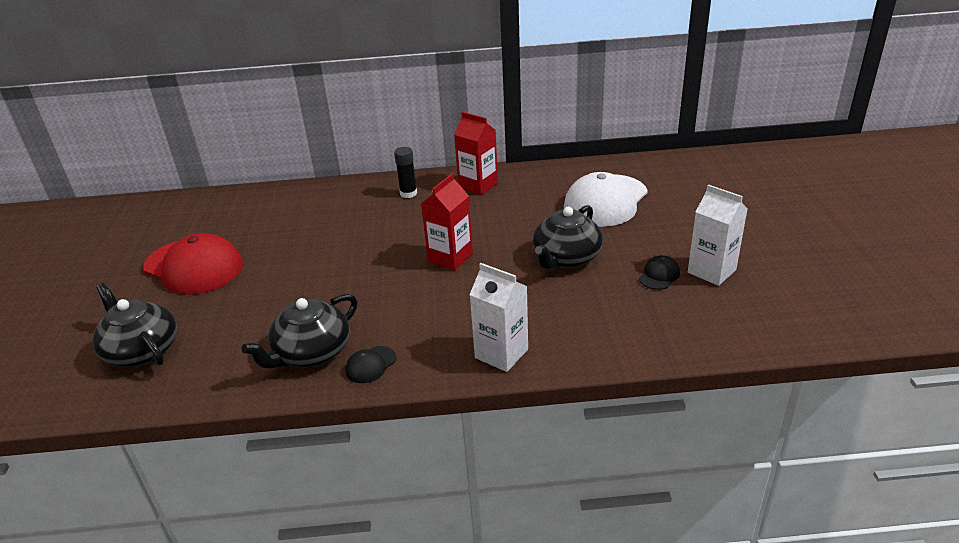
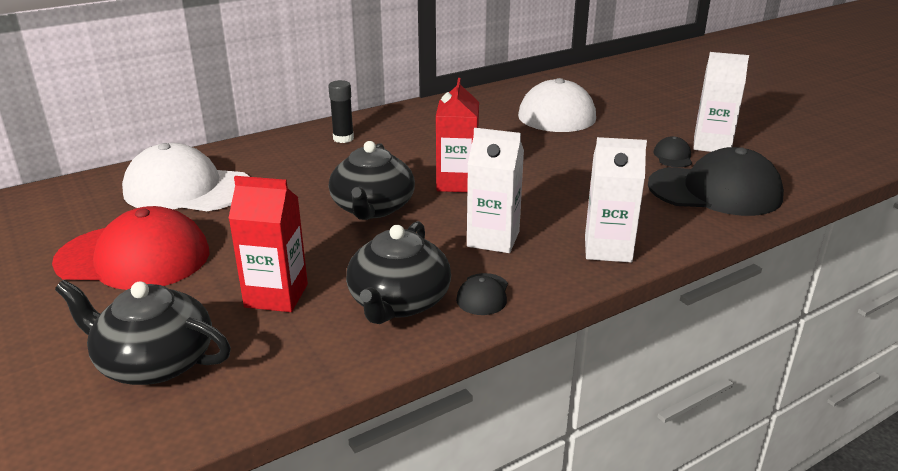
camera: 30 degrees left, 5 degrees down
(269, 217) = (187, 189): none -> white cap
(425, 318) = (493, 239): none -> white carton
(478, 185) = (414, 120): red carton -> red carton (276, 296)
(566, 258) = (574, 160): black teapot -> black teapot (372, 208)
(656, 323) = (715, 191): none -> black cap

